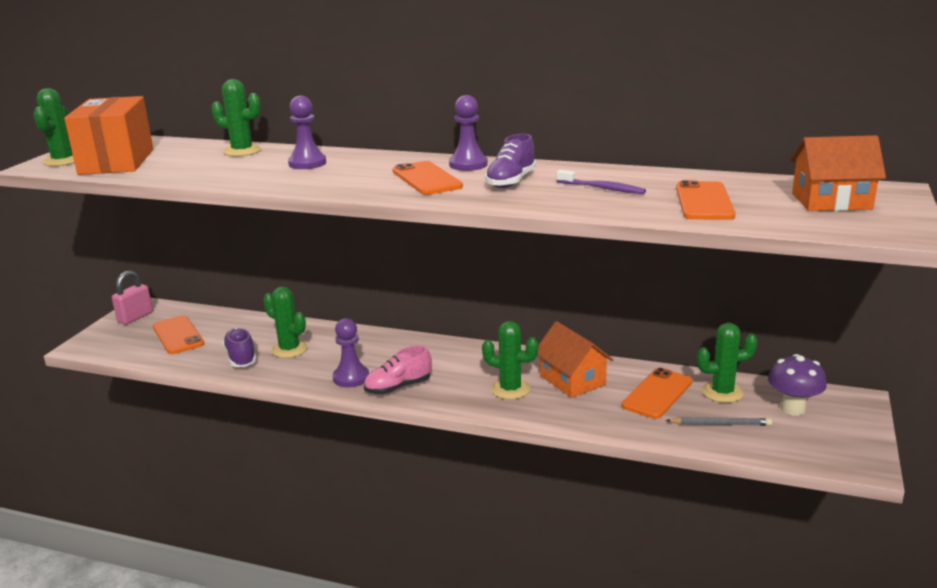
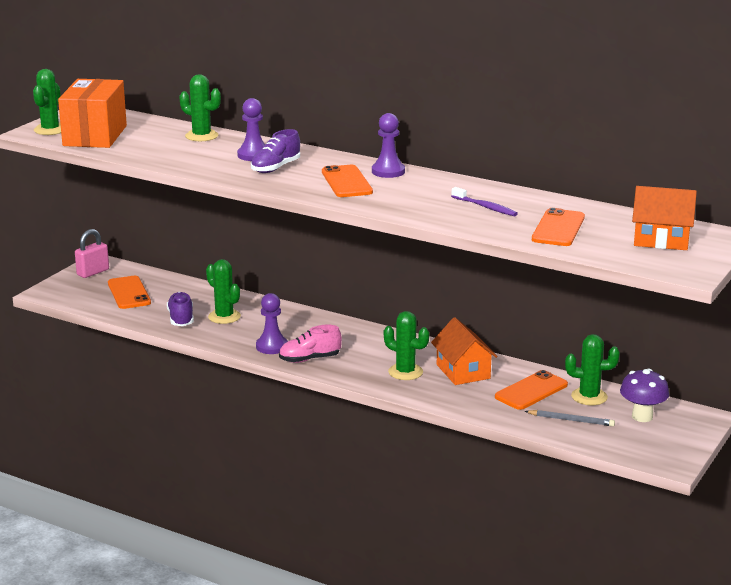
camera: 10 degrees right, 0 degrees up
(511, 182) = (414, 192): purple shoe -> purple shoe (276, 168)

